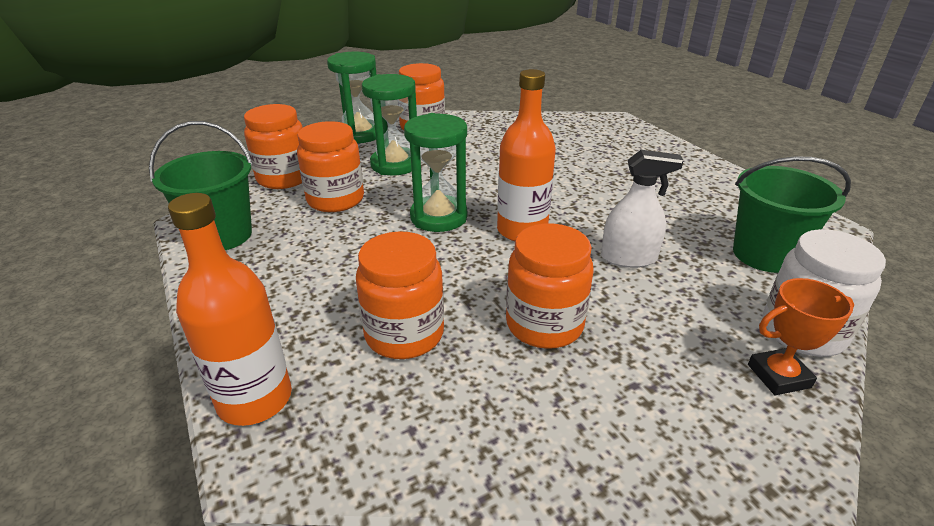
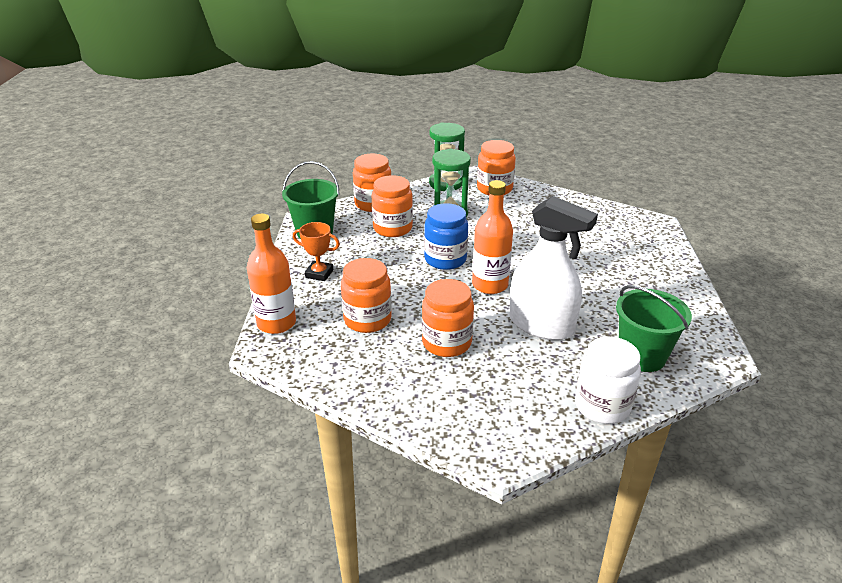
camera: 30 degrees right, 0 degrees up
(438, 217) = (445, 259): green hourglass -> blue jar
(628, 258) = (541, 325): white spray bottle -> white spray bottle, size x1.69
(778, 376) = (554, 419): orange trophy -> orange trophy (319, 273)

